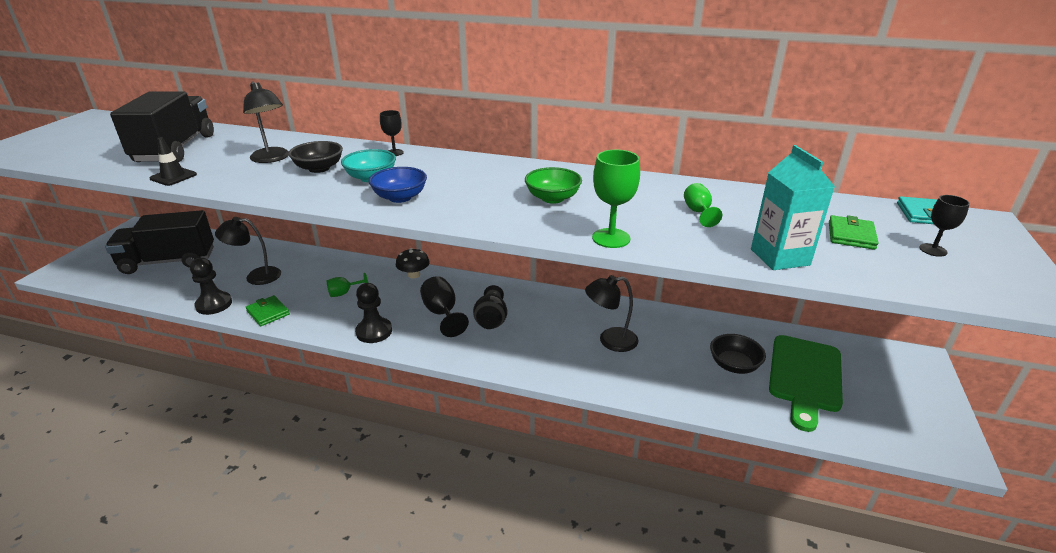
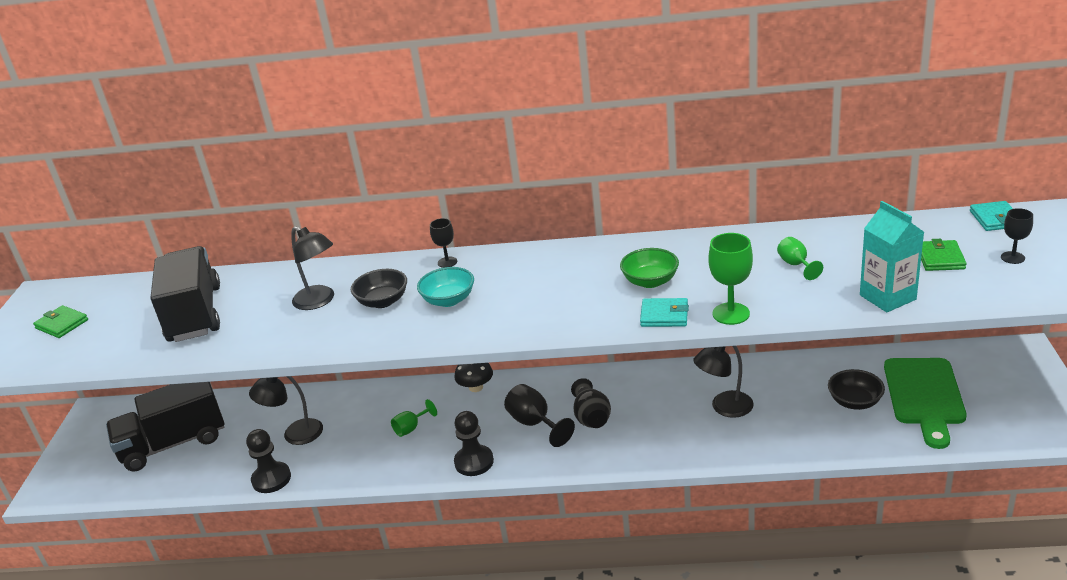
camera: 10 degrees left, 0 degrees up
(173, 177) = (232, 349): black traffic cone -> none
(268, 313) = (341, 472): green wallet -> green wallet (62, 324)
(400, 197) = (498, 317): blue bowl -> none
(546, 226) = (664, 315): none -> turquoise wallet

